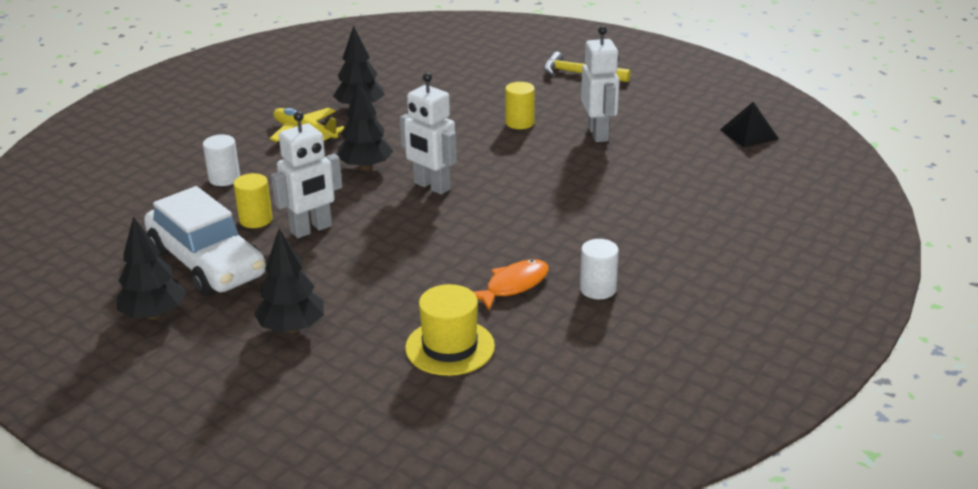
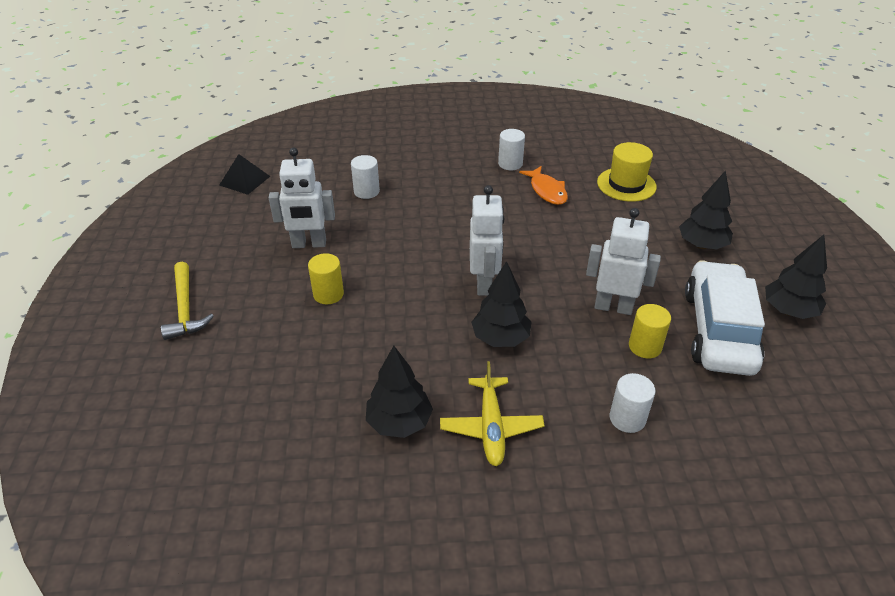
camera: 130 degrees left, 10 degrees up
(513, 285) = (547, 191): orange fish -> orange fish turned 120 degrees counterclockwise
(598, 134) = (309, 244): white robot -> white robot turned 135 degrees counterclockwise
(651, 184) = (366, 191): none -> white cylinder

